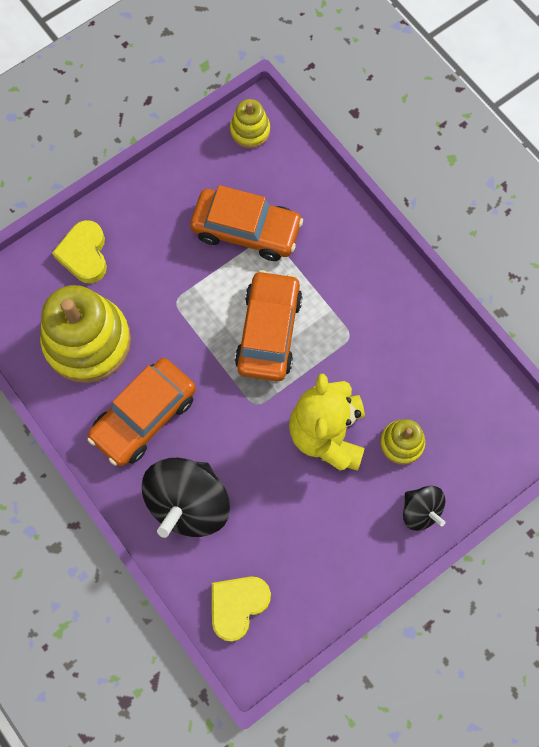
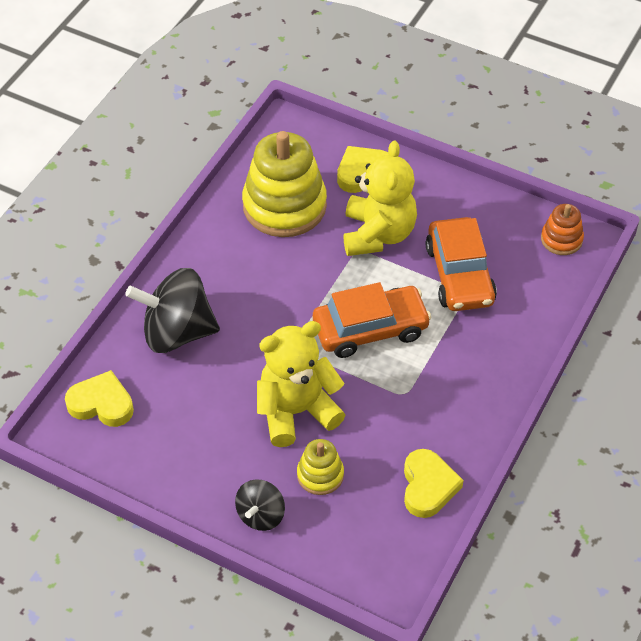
camera: 65 degrees right, 20 degrees down
(144, 416) = (239, 271): orange car -> none
(165, 276) = (378, 234): none -> yellow teddy bear
(250, 131) = (561, 239): yellow stacking toy -> orange stacking toy
(451, 361) = (428, 486): none -> yellow heart

